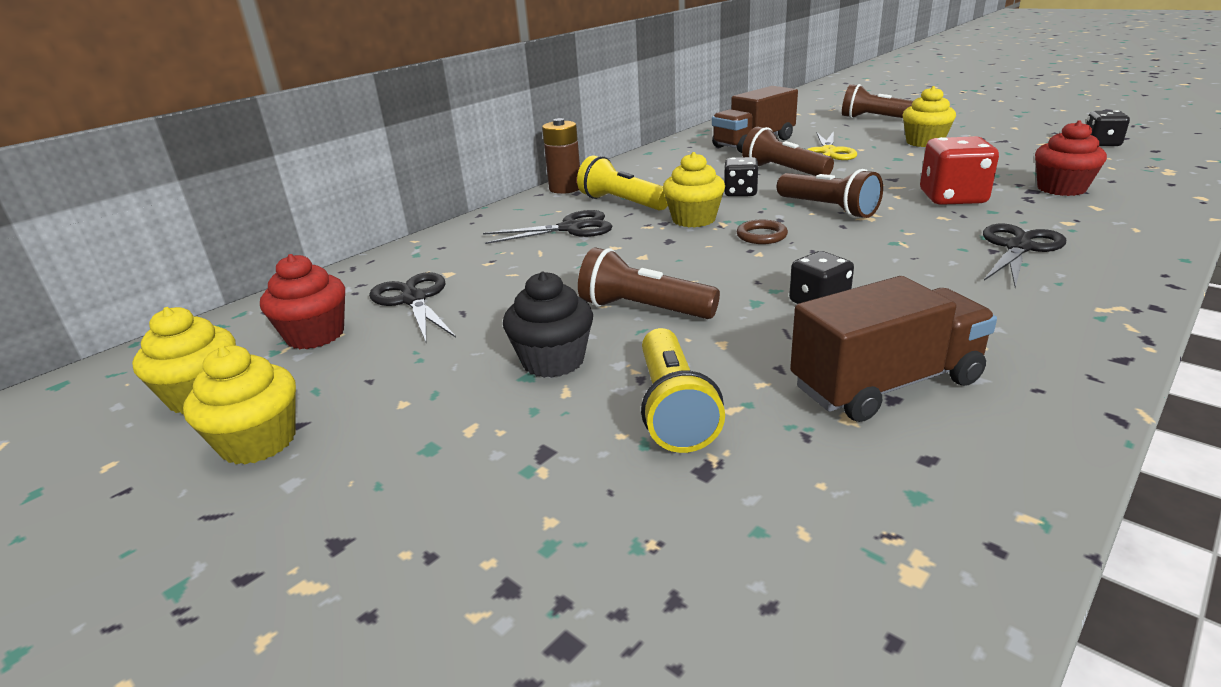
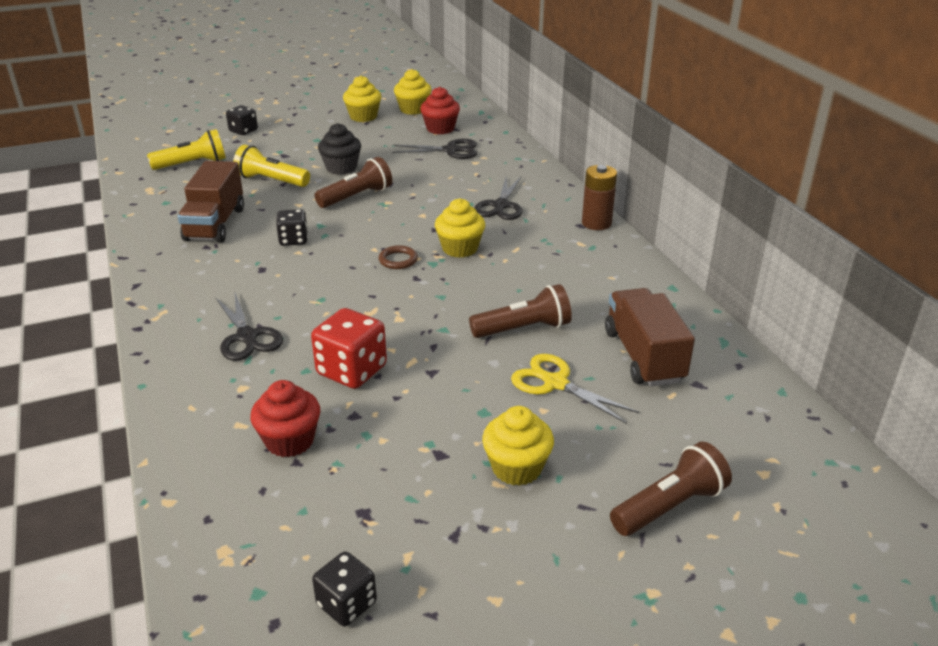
camera: 115 degrees right, 5 degrees up
(622, 203) = (531, 235): yellow flashlight -> yellow flashlight (192, 164)
(740, 193) = (492, 286): black dice -> black dice (243, 131)
(828, 209) = (407, 304): brown flashlight -> none

